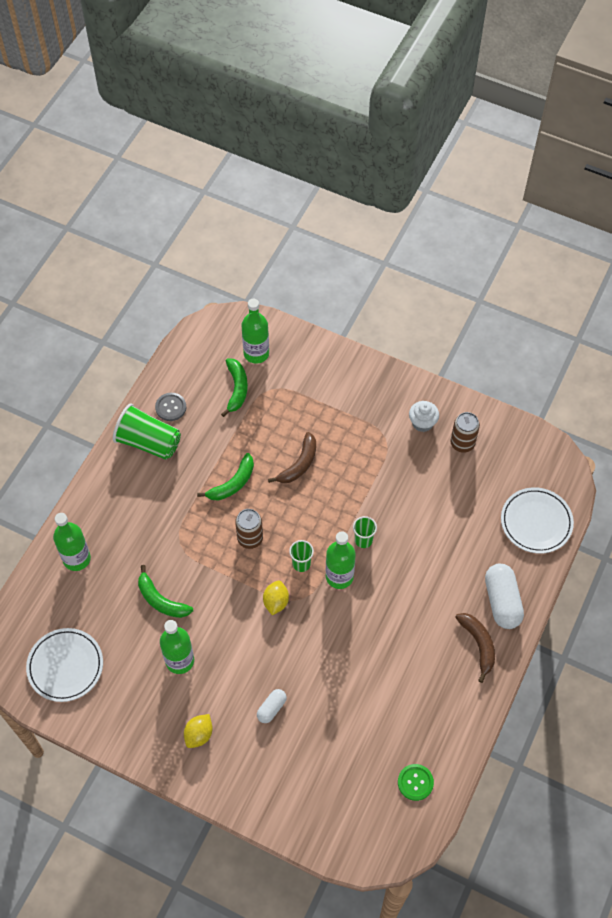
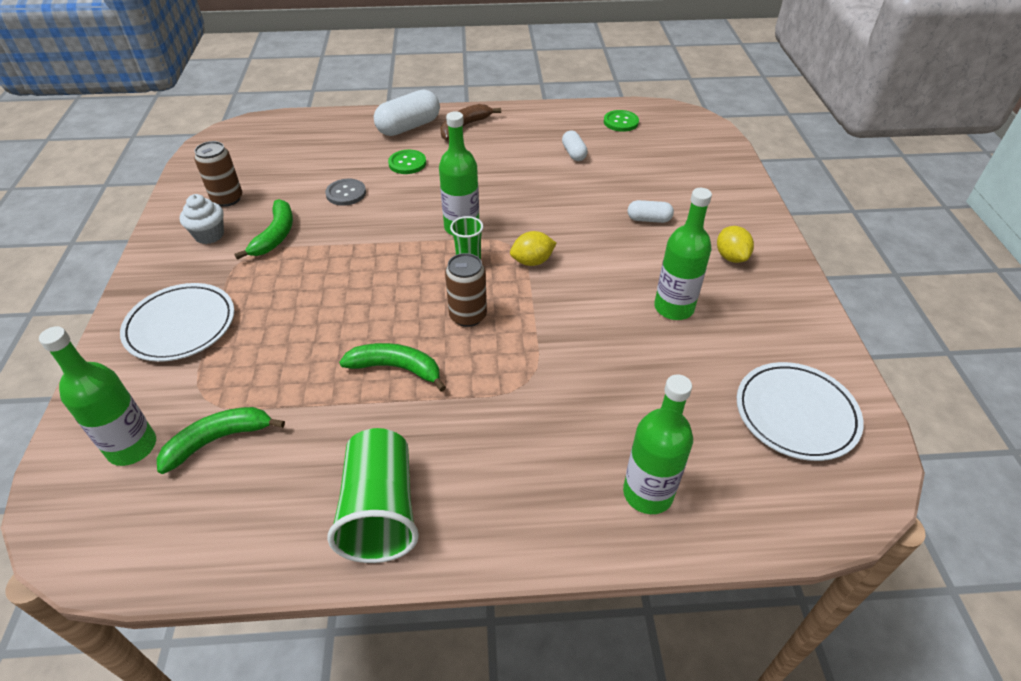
camera: 120 degrees left, 15 degrees down
(161, 600) = (620, 361): green banana -> green banana (275, 236)
(170, 407) = (293, 515): grey button -> grey button (346, 193)
(199, 734) = (731, 257): yellow lemon -> yellow lemon turned 75 degrees clockwise
(299, 464) = (327, 315): brown banana -> none
(363, 540) = (403, 226): green cup -> none
(388, 709) = (573, 153): none -> white capsule
(444, 576) = (407, 163): none -> green button
(536, 522) = (306, 131): white plate -> white plate (181, 325)

